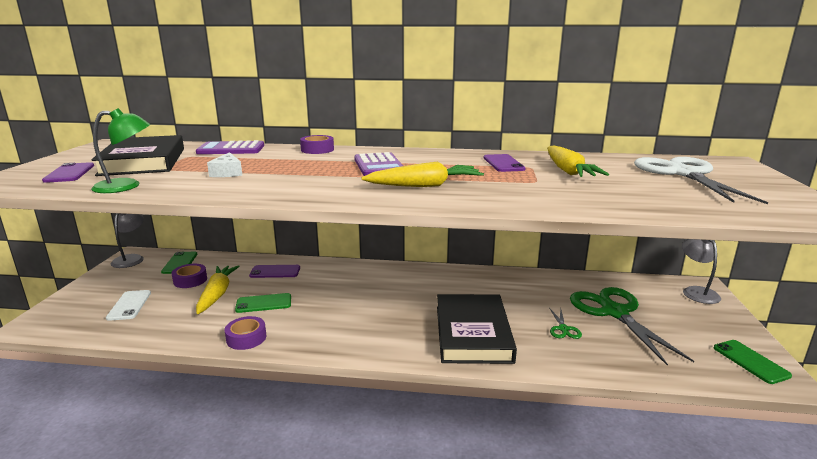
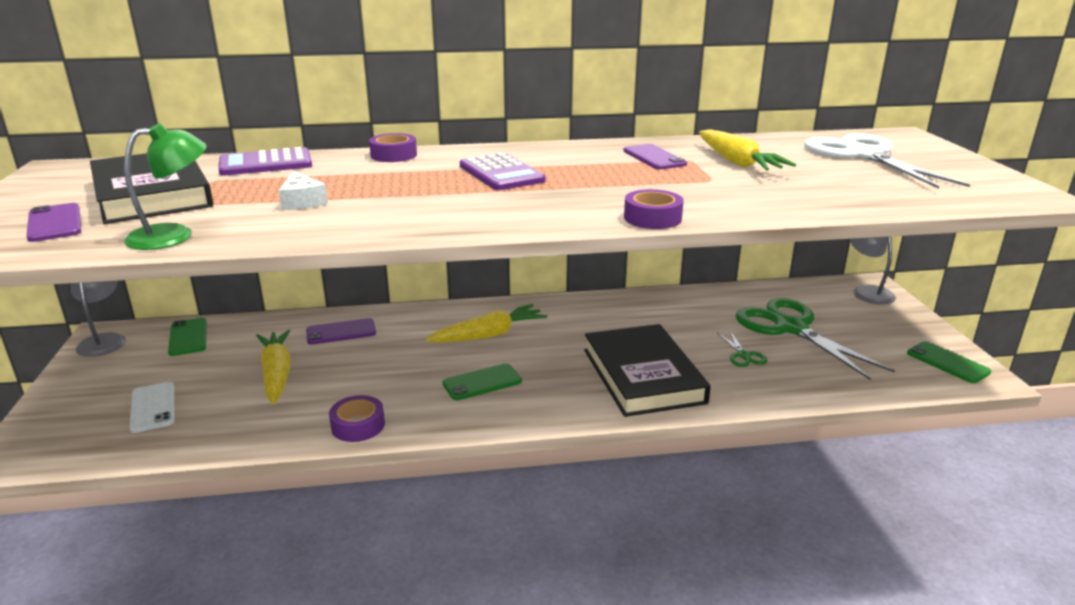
camera: 15 degrees left, 5 degrees up
(190, 280) = (222, 360): purple tape -> purple tape (652, 218)
(264, 303) = (352, 377): green phone -> green phone (482, 382)
(425, 185) = (586, 197): yellow carrot -> yellow carrot (489, 335)

